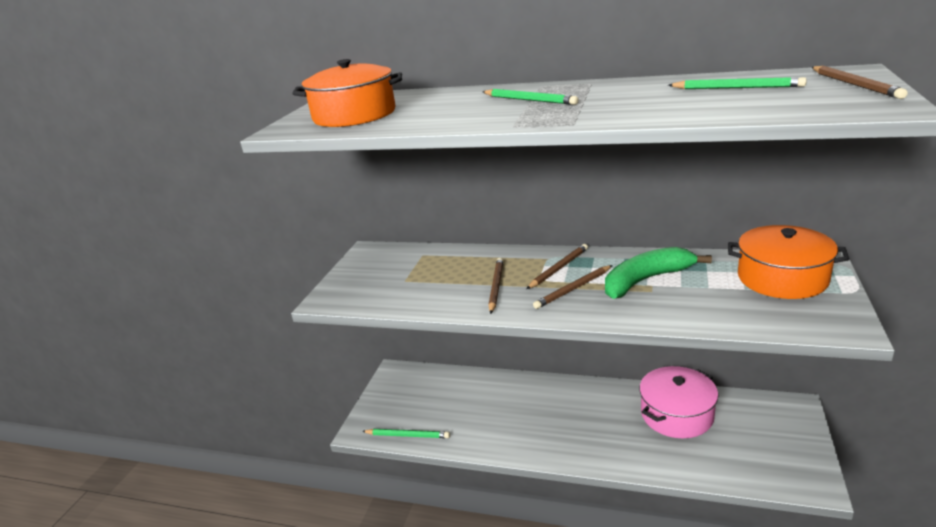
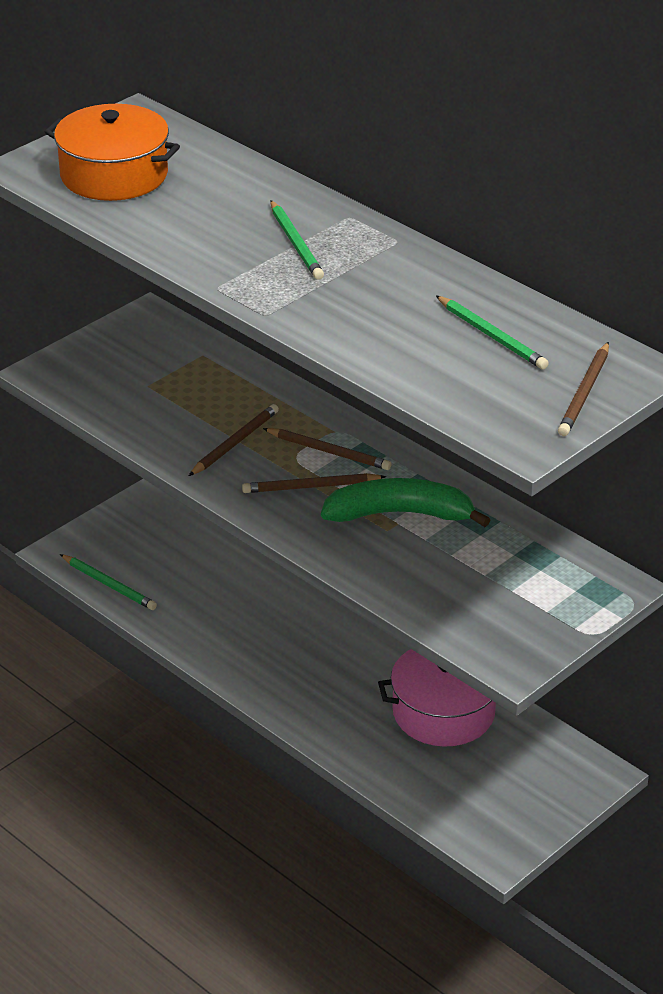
camera: 25 degrees right, 10 degrees up
(558, 268) = (329, 451): brown pencil -> brown pencil turned 45 degrees clockwise
(782, 278) = (543, 583): orange pot -> none

